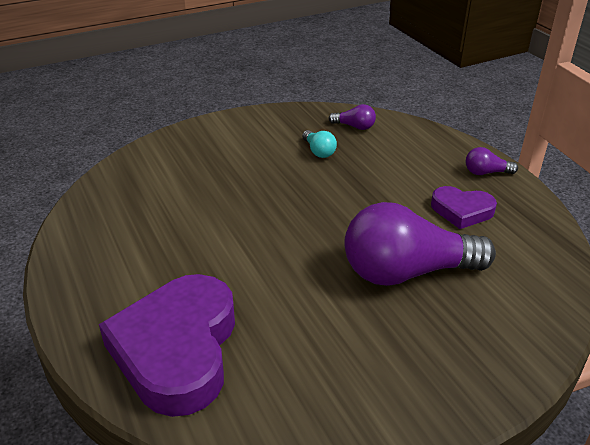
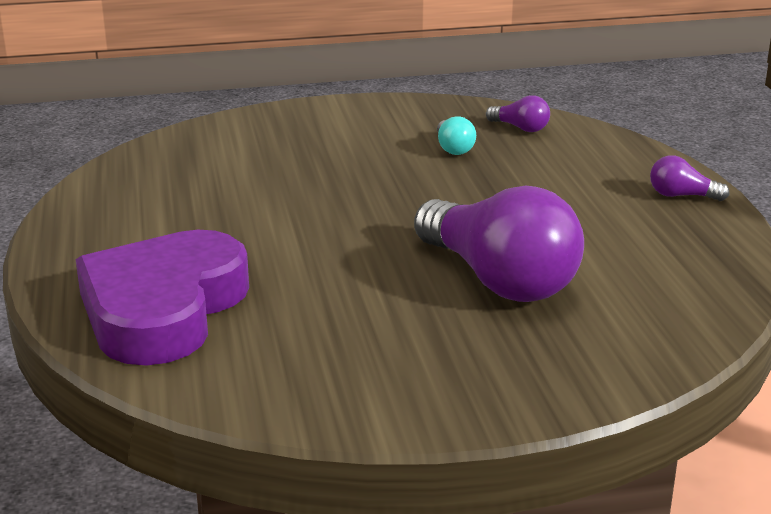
camera: 15 degrees right, 10 degrees down
(407, 272) = (498, 280): purple light bulb -> purple light bulb turned 135 degrees counterclockwise
(462, 211) = (617, 230): purple heart -> none

